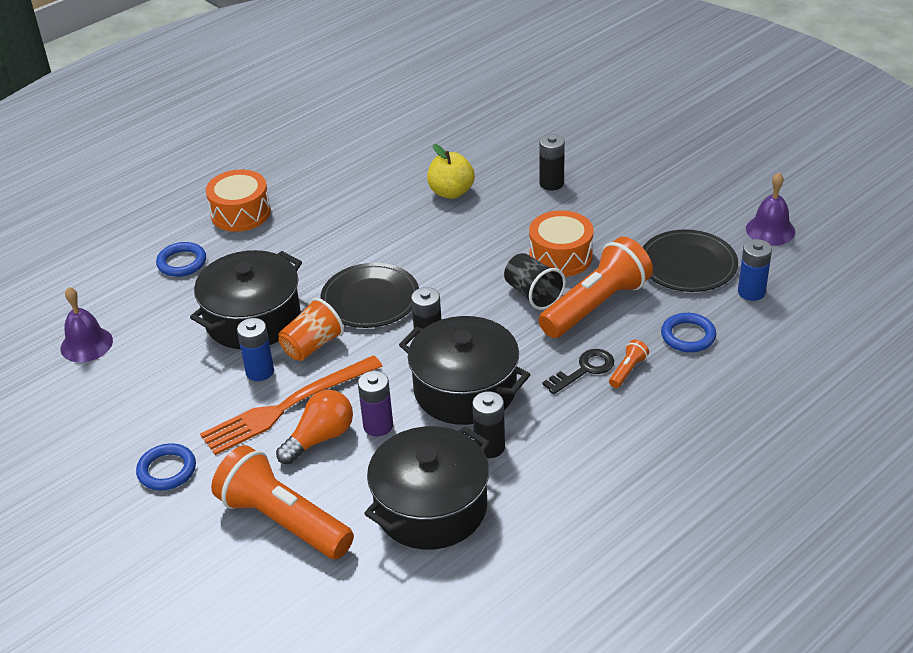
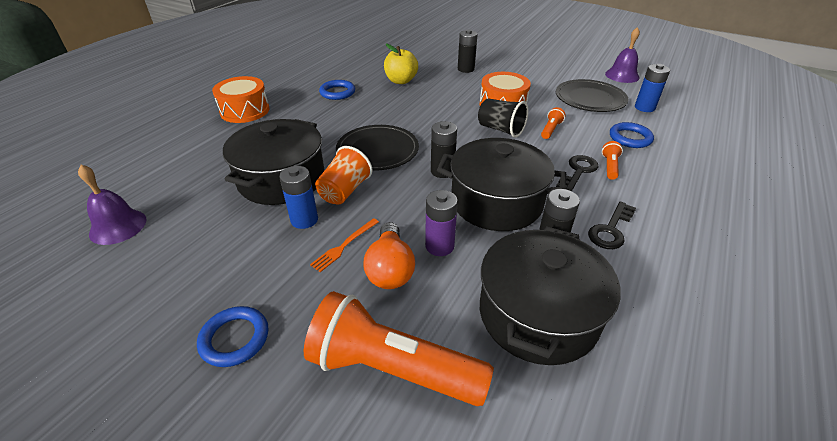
camera: 20 degrees left, 0 degrees up
(182, 262) = (203, 148): blue ring -> blue ring (337, 92)
(287, 407) = (344, 246): orange fork -> orange fork, size x0.45
(320, 438) = (390, 269): orange light bulb -> orange light bulb turned 150 degrees clockwise
(565, 444) = (611, 229): none -> black key
(596, 305) = (550, 129): orange flashlight -> orange flashlight, size x0.41

